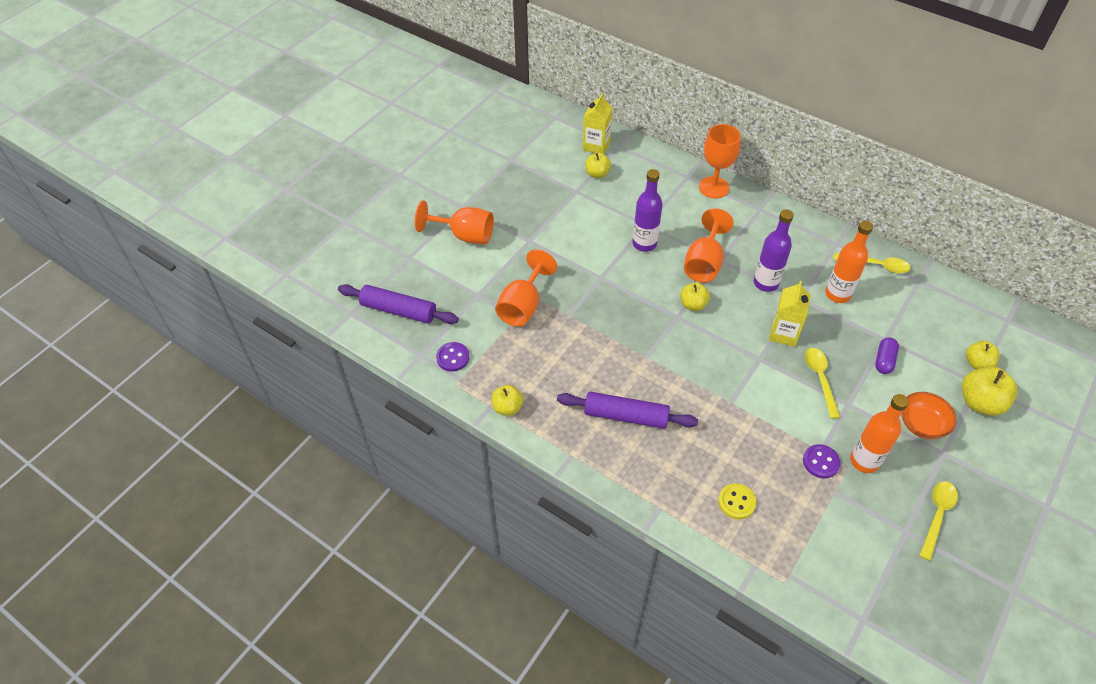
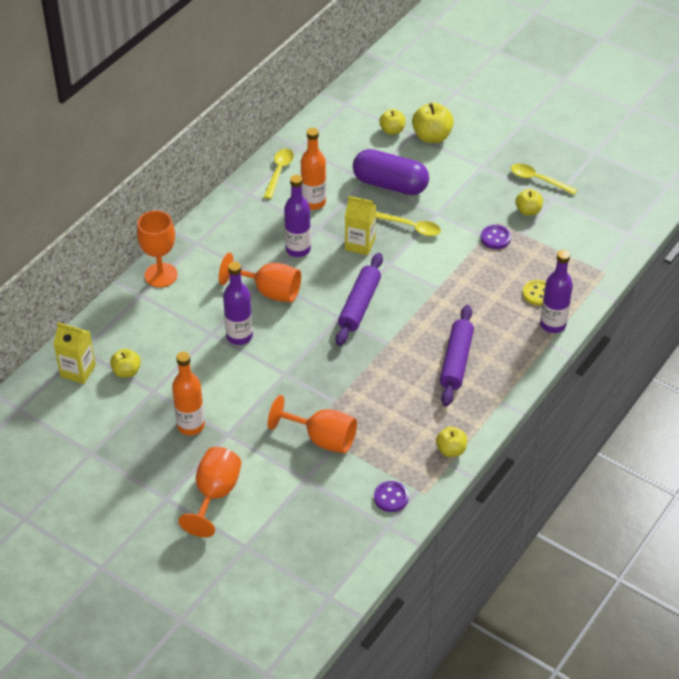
camera: 90 degrees left, 5 degrees down
(398, 310) = (326, 551): purple rolling pin -> purple rolling pin (359, 305)
(689, 515) = (553, 324): none -> purple bottle
(693, 304) = (323, 304): yellow apple -> yellow apple (528, 211)
(820, 379) = (411, 227): yellow spoon -> yellow spoon turned 150 degrees counterclockwise
(864, 461) = (492, 212): orange bottle -> orange bottle (191, 426)
(884, 360) = (390, 184): purple capsule -> purple capsule, size x2.11
(921, 424) = (455, 173): orange bowl -> none

